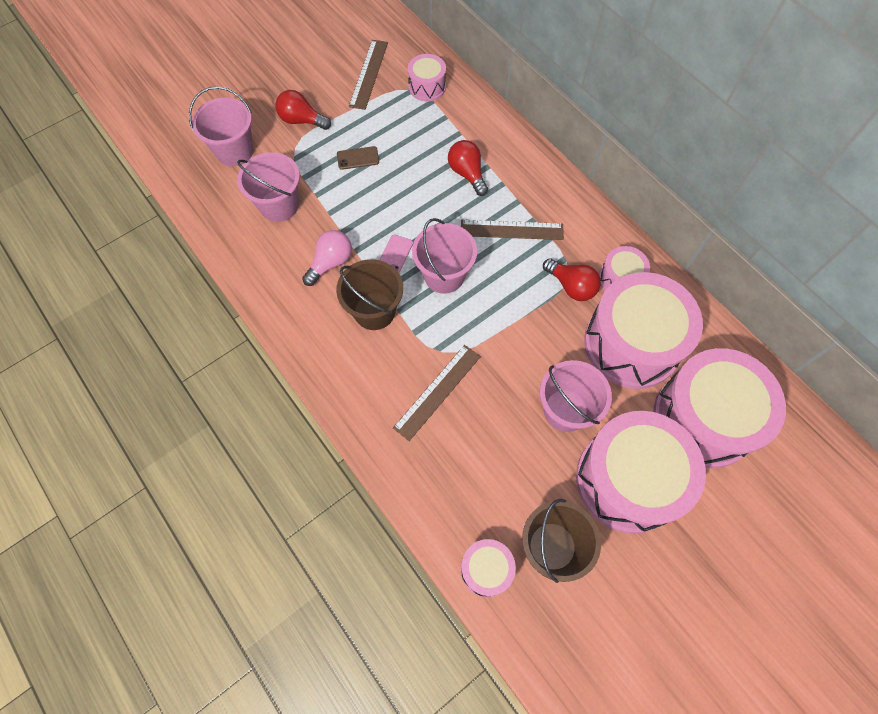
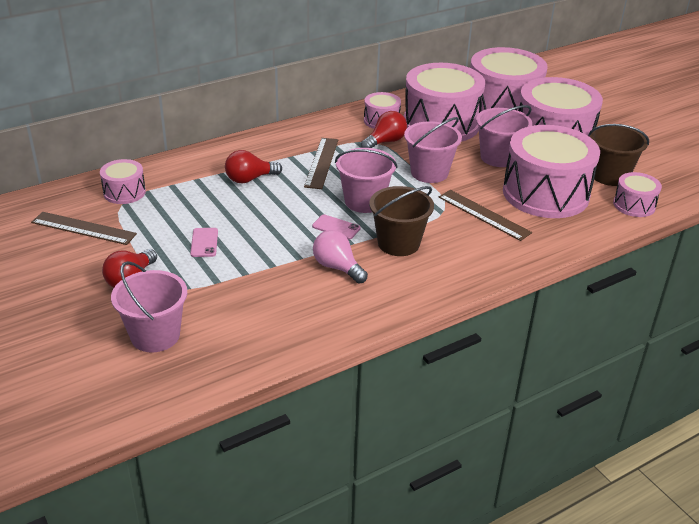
camera: 85 degrees left, 30 degrees down
(279, 205) = (251, 301): pink bucket -> pink bucket (429, 173)
(358, 158) = (204, 242): brown phone -> pink phone
(493, 461) = (545, 193): none -> pink drum

